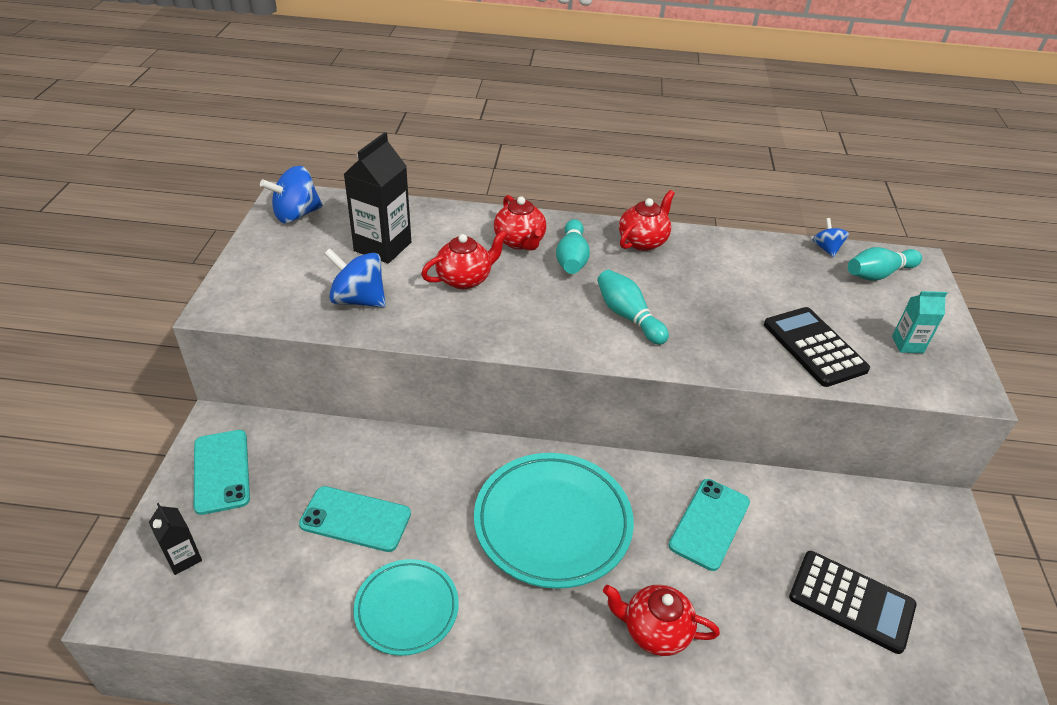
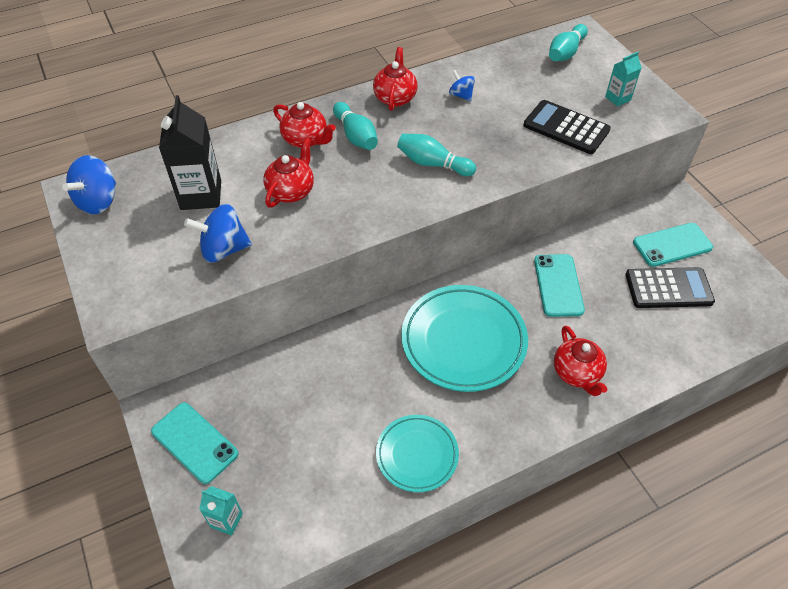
camera: 30 degrees left, 10 degrees up
(183, 558) = (226, 520): black carton -> turquoise carton
(355, 519) = (329, 416): turquoise phone -> turquoise phone (672, 245)
(655, 631) = (577, 373): red teapot -> red teapot turned 90 degrees counterclockwise
(826, 249) = (520, 47): blue spinning top -> blue spinning top (461, 95)

